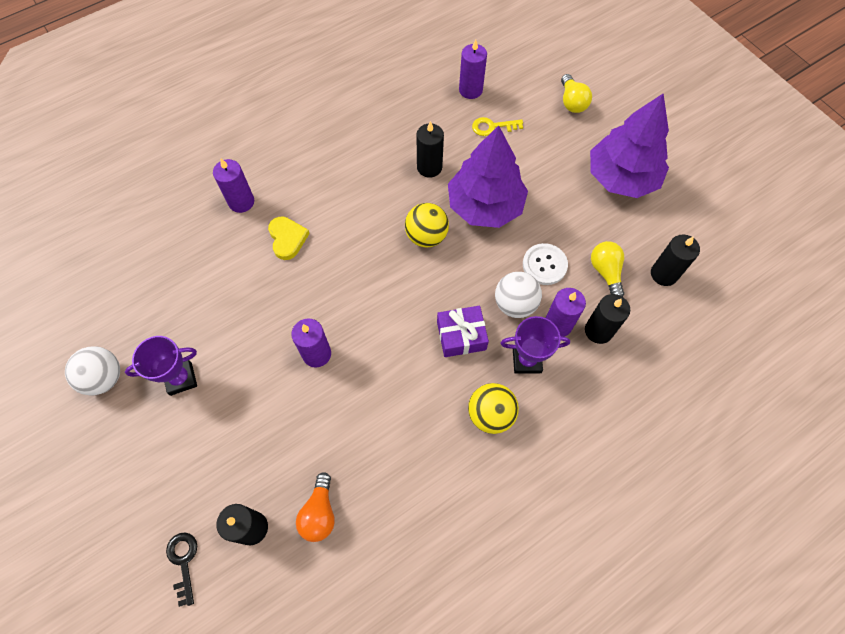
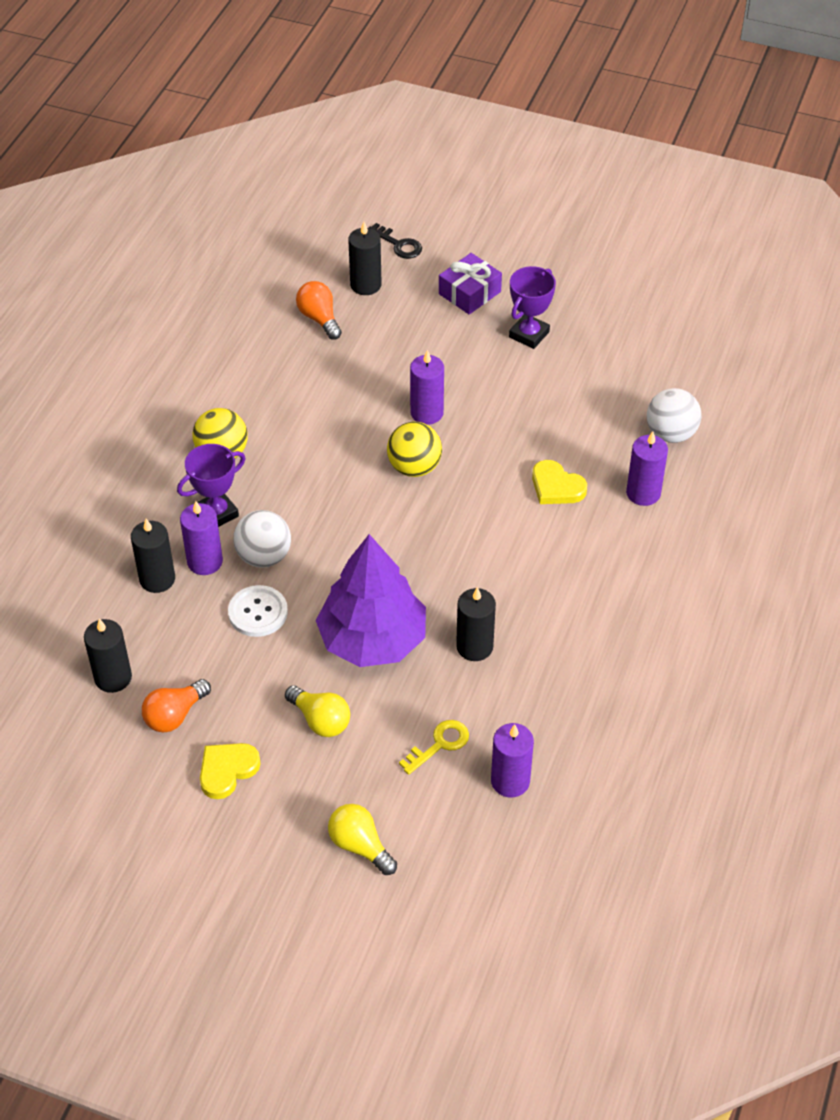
camera: 145 degrees right, 15 degrees down
(104, 378) = (594, 302): white ball -> white ball (671, 433)
(426, 236) = (412, 570): yellow ball -> yellow ball (414, 467)
(461, 335) = (299, 499): purple gift -> purple gift (469, 293)
(605, 272) = (183, 643): yellow light bulb -> yellow light bulb (320, 720)
(621, 177) = (227, 770): purple tree -> yellow heart
(636, 227) = (175, 715): none -> orange light bulb

